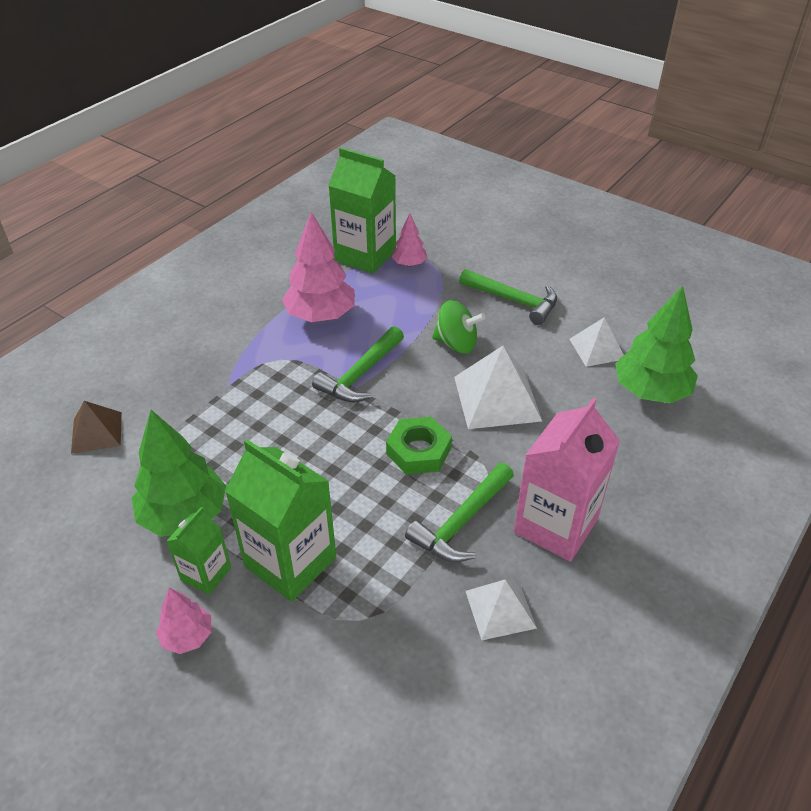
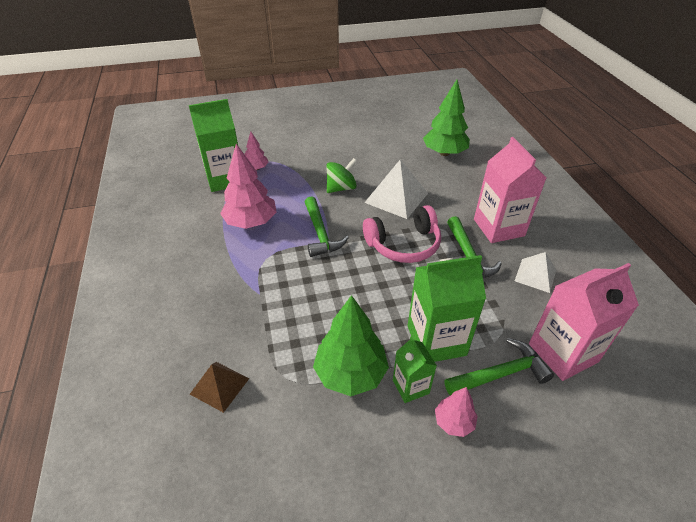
camera: 50 degrees left, 0 degrees up
(381, 701) = (563, 353): none -> pink carton
(418, 451) = (403, 244): green nut -> pink headphones
(513, 300) = (334, 153): green hammer -> green hammer (500, 374)
(597, 348) = (399, 150): white pyramid -> none

